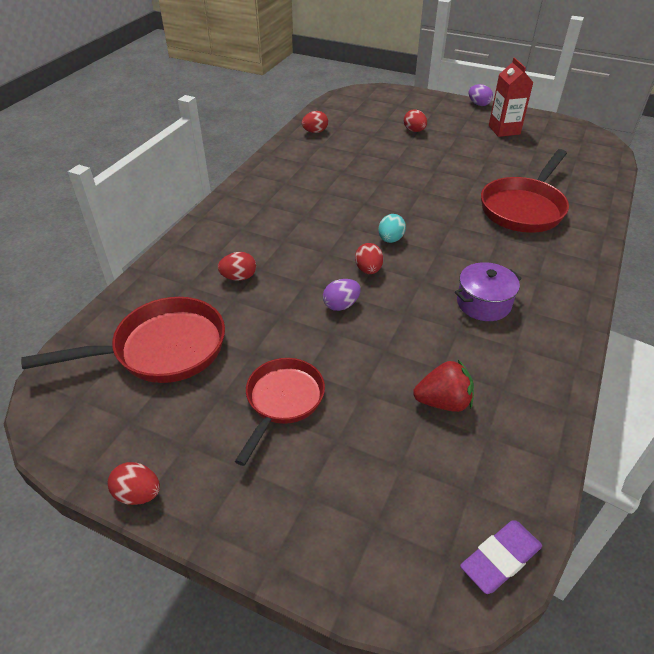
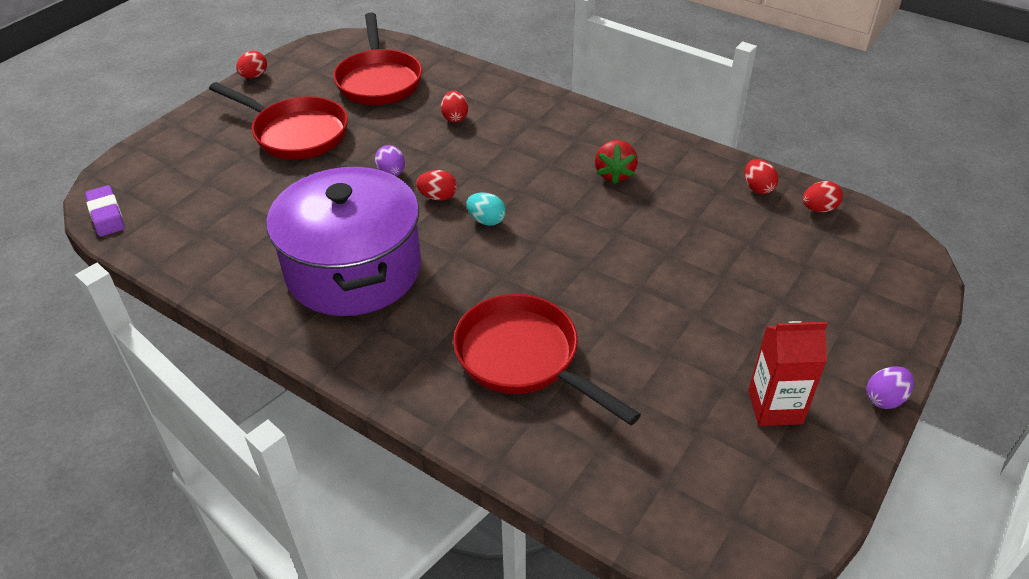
camera: 100 degrees right, 0 degrees up
(282, 401) = (295, 133): red pan -> red pan, size x1.50
(414, 131) = (766, 289): red egg -> red egg (819, 209)
(443, 402) = (247, 215): red strawberry -> red strawberry (614, 174)
(483, 303) = (353, 269): purple pot -> purple pot, size x2.25

